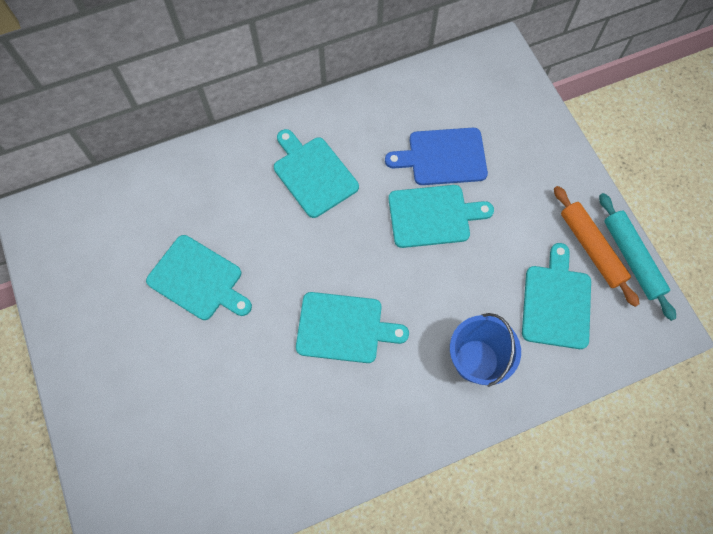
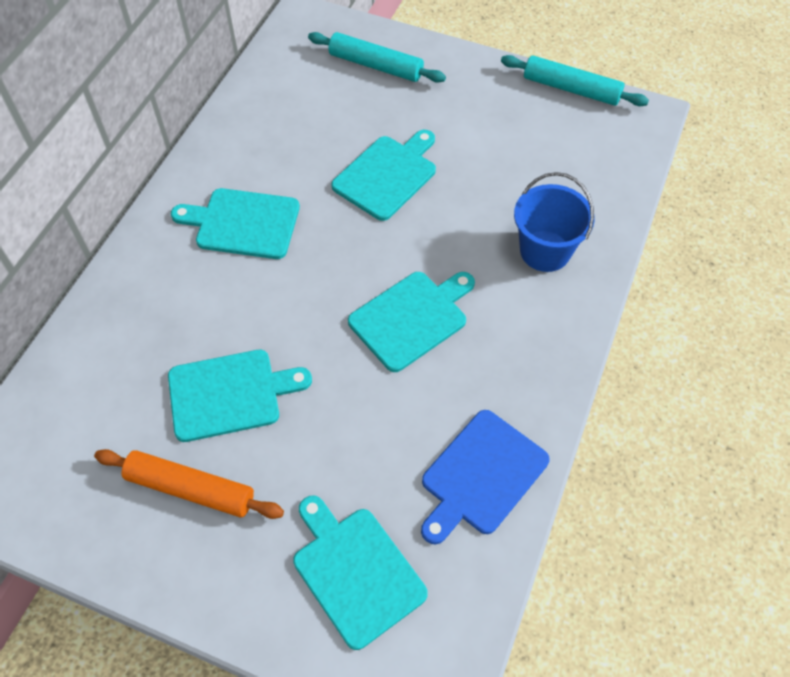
camera: 45 degrees left, 10 degrees down
(443, 157) = (344, 126): blue cutting board -> blue cutting board (481, 475)
(511, 127) = (376, 65): none -> turquoise rolling pin
(556, 302) = (554, 161): turquoise cutting board -> turquoise cutting board (355, 571)
(591, 248) = (535, 104): orange rolling pin -> orange rolling pin (191, 488)

